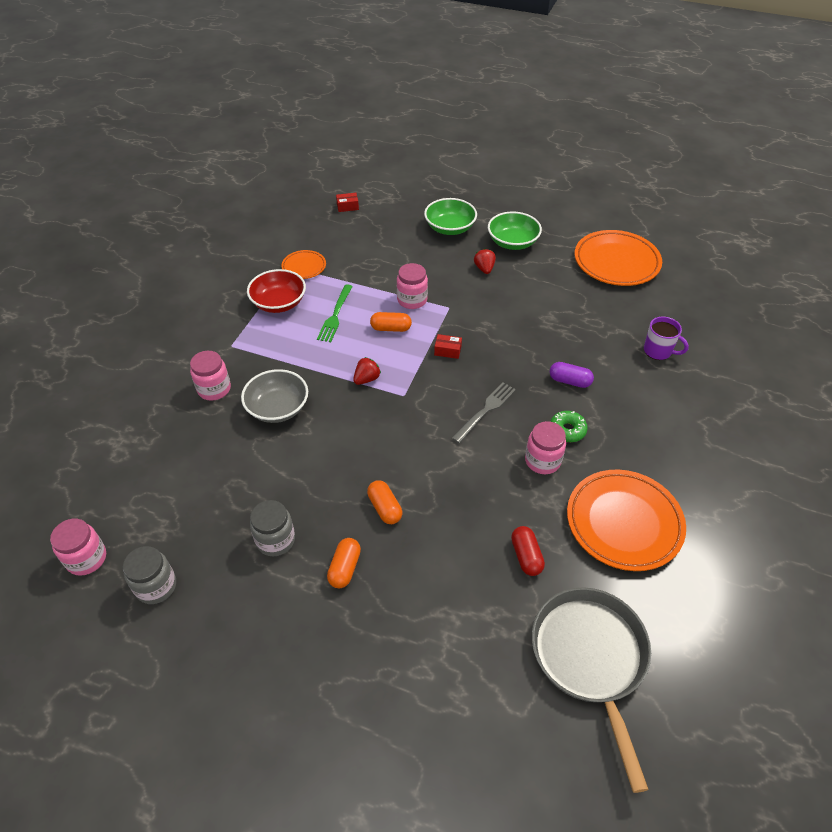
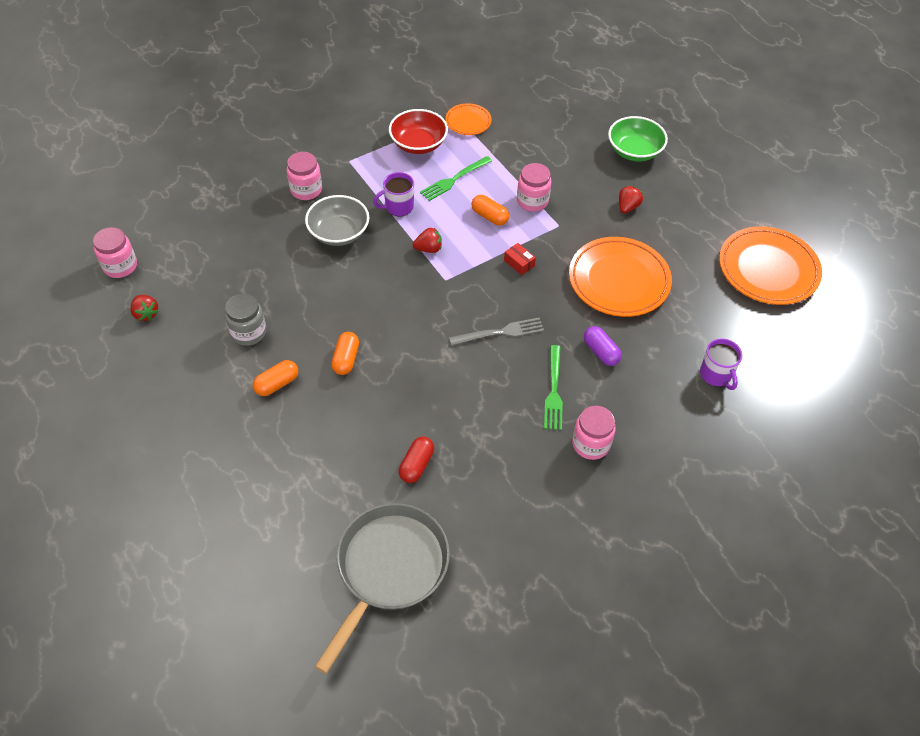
camera: 35 degrees right, 5 degrees up
(156, 586) = (146, 314): grey jar -> red strawberry
(310, 360) = (398, 207): none -> purple mug
(347, 206) = (559, 83): red box -> none
(512, 242) = (681, 196): green bowl -> none
(542, 461) = (506, 402): pink jar -> pink jar (590, 444)
(567, 430) = (554, 391): green donut -> green fork
(623, 522) = (522, 493): orange plate -> orange plate (618, 280)

